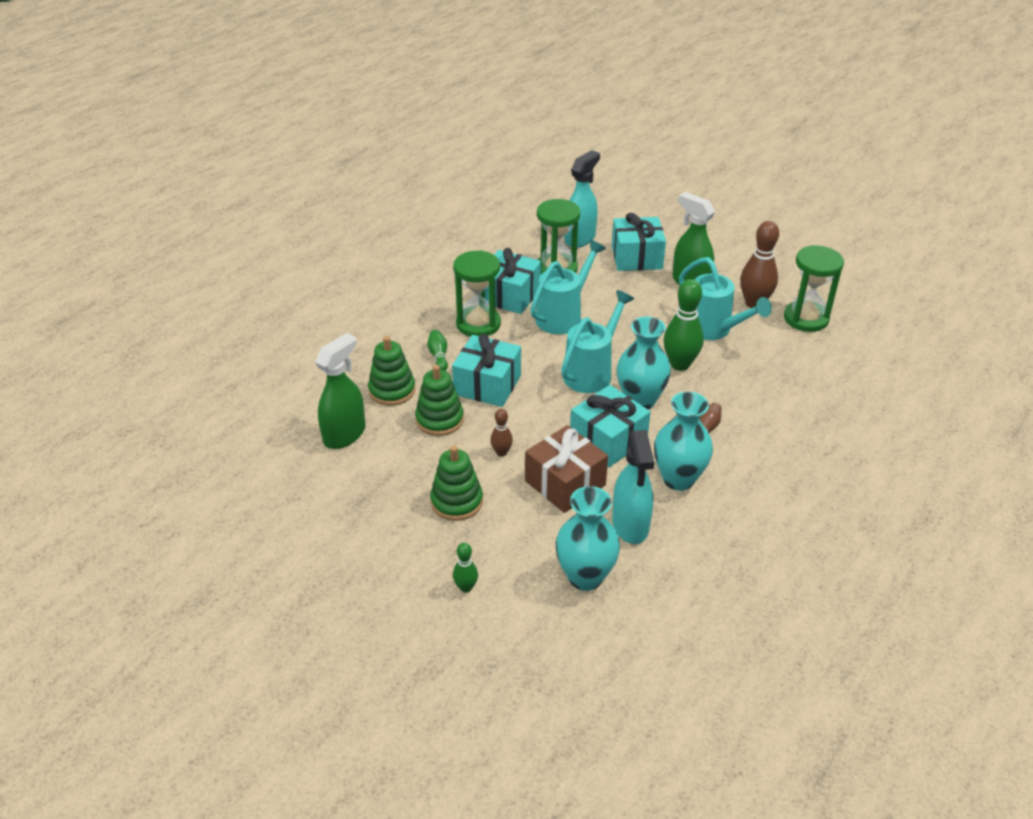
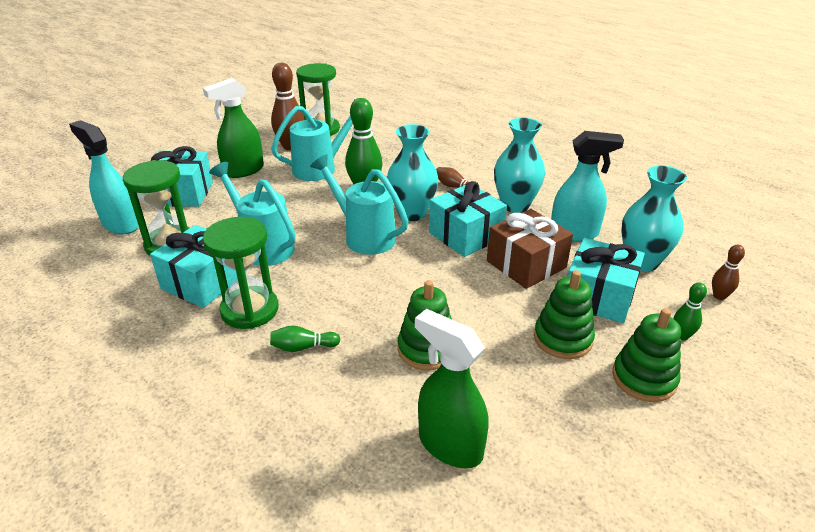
camera: 85 degrees left, 5 degrees down
(392, 390) = (363, 394): green stacking toy -> green stacking toy (644, 378)
(487, 385) = (369, 307): turquoise gift -> turquoise gift (598, 296)
(501, 452) = (484, 302): brown bowling pin -> brown bowling pin (719, 296)

